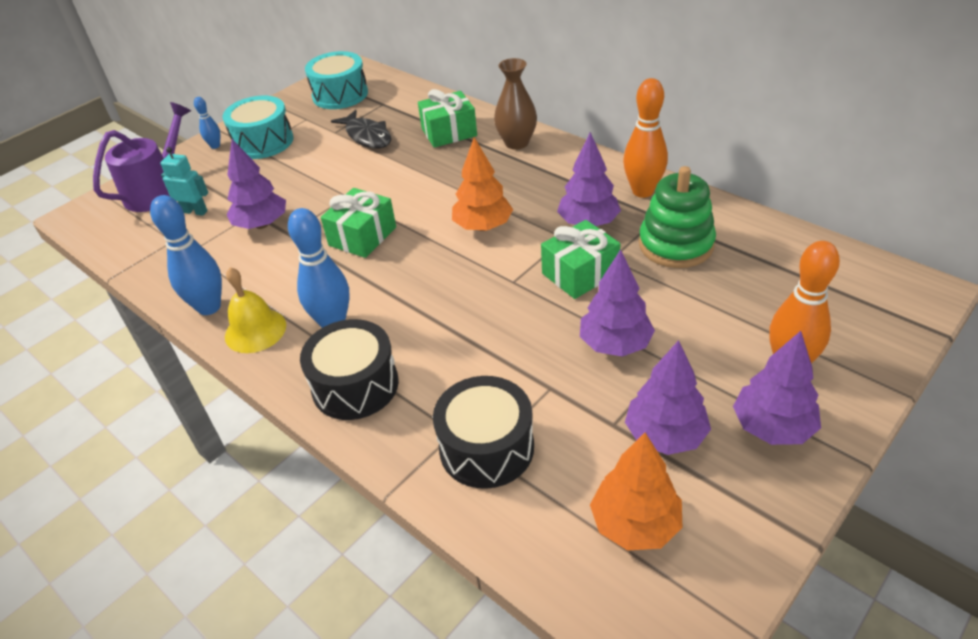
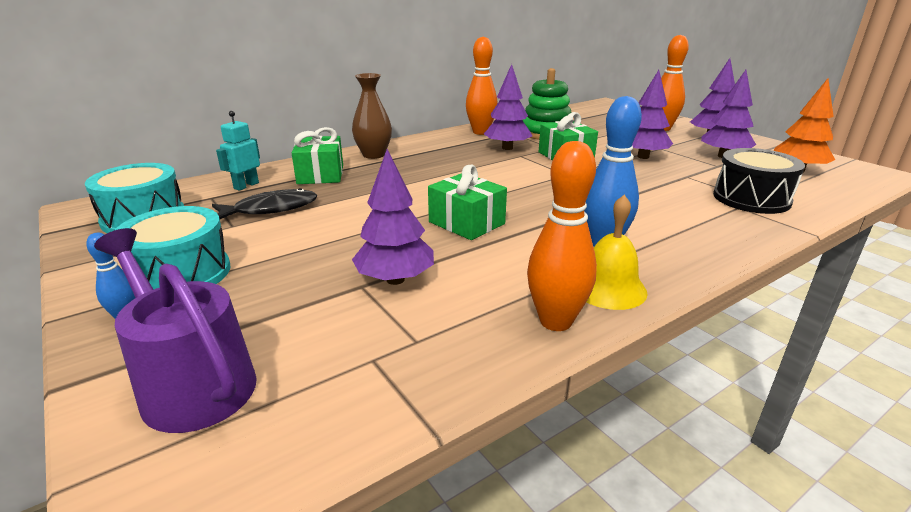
camera: 80 degrees left, 15 degrees down
(195, 211) = (309, 336): turquoise robot -> turquoise robot (246, 186)
(209, 307) = (555, 321): blue bowling pin -> orange bowling pin
(355, 385) = (693, 239): black drum -> none
(483, 226) = (488, 176): orange tree -> none

